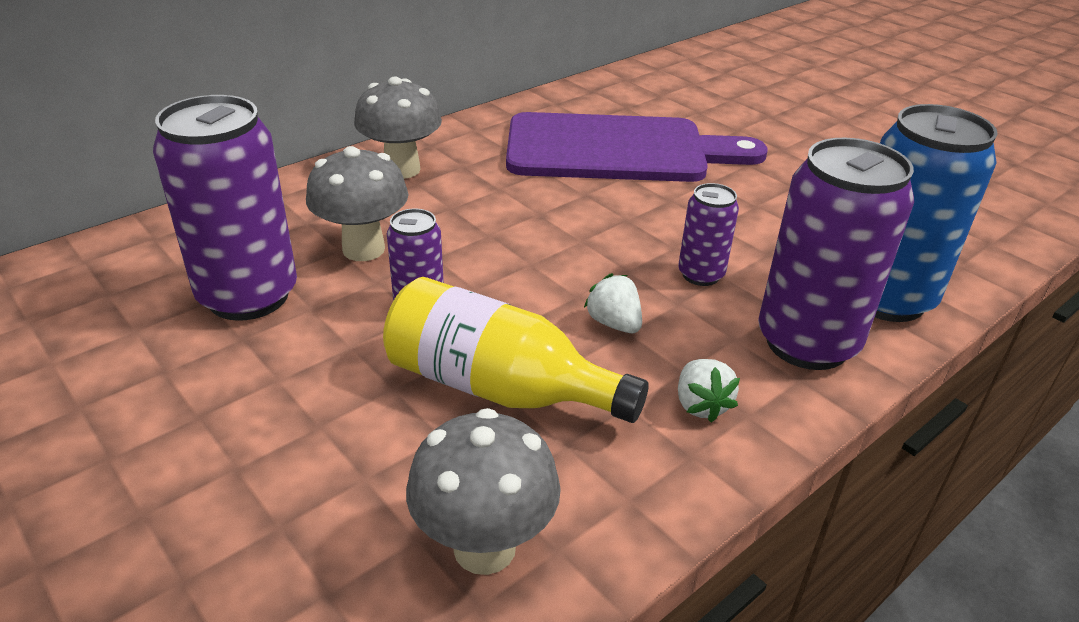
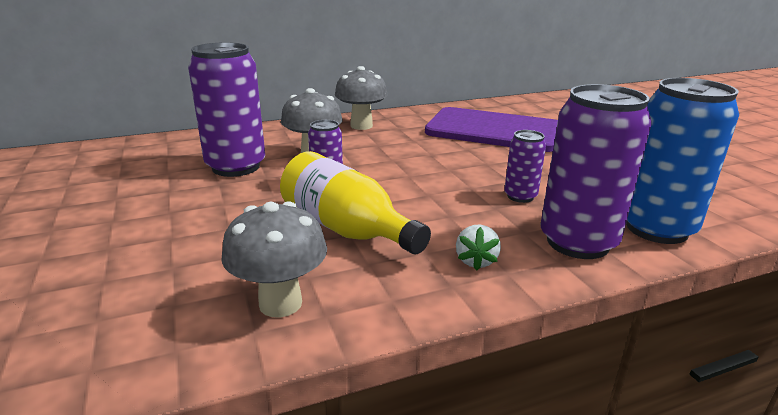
camera: 20 degrees right, 10 degrees down
(614, 323) = (443, 211): white strawberry -> none

